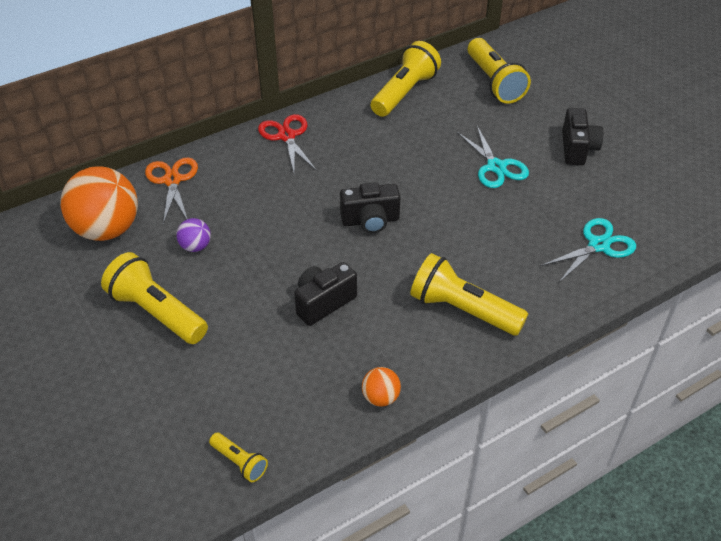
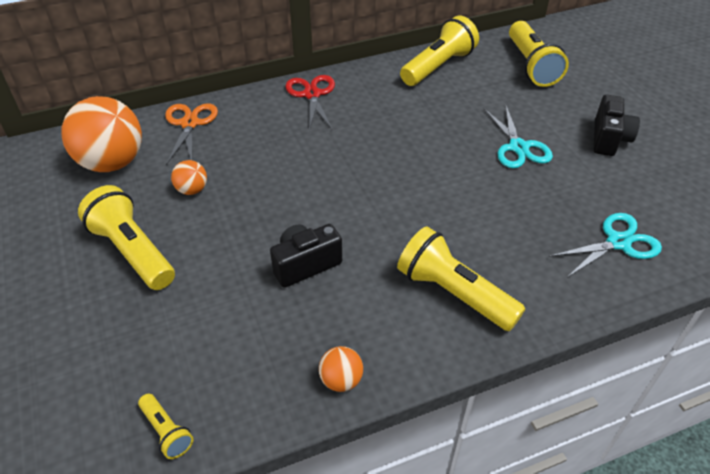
camera: 10 degrees right, 0 degrees up
(195, 246) = (192, 190): purple ball -> orange ball
(370, 221) = (375, 186): black camera -> none

